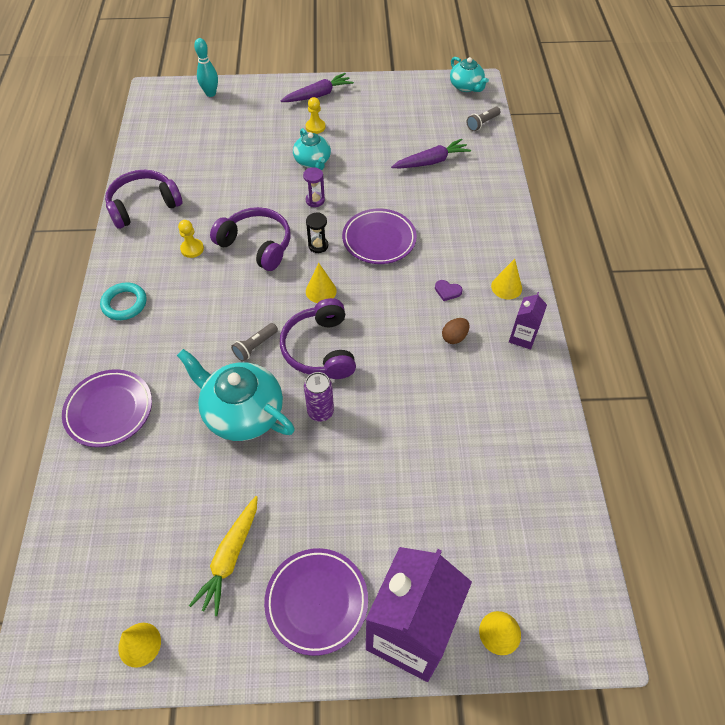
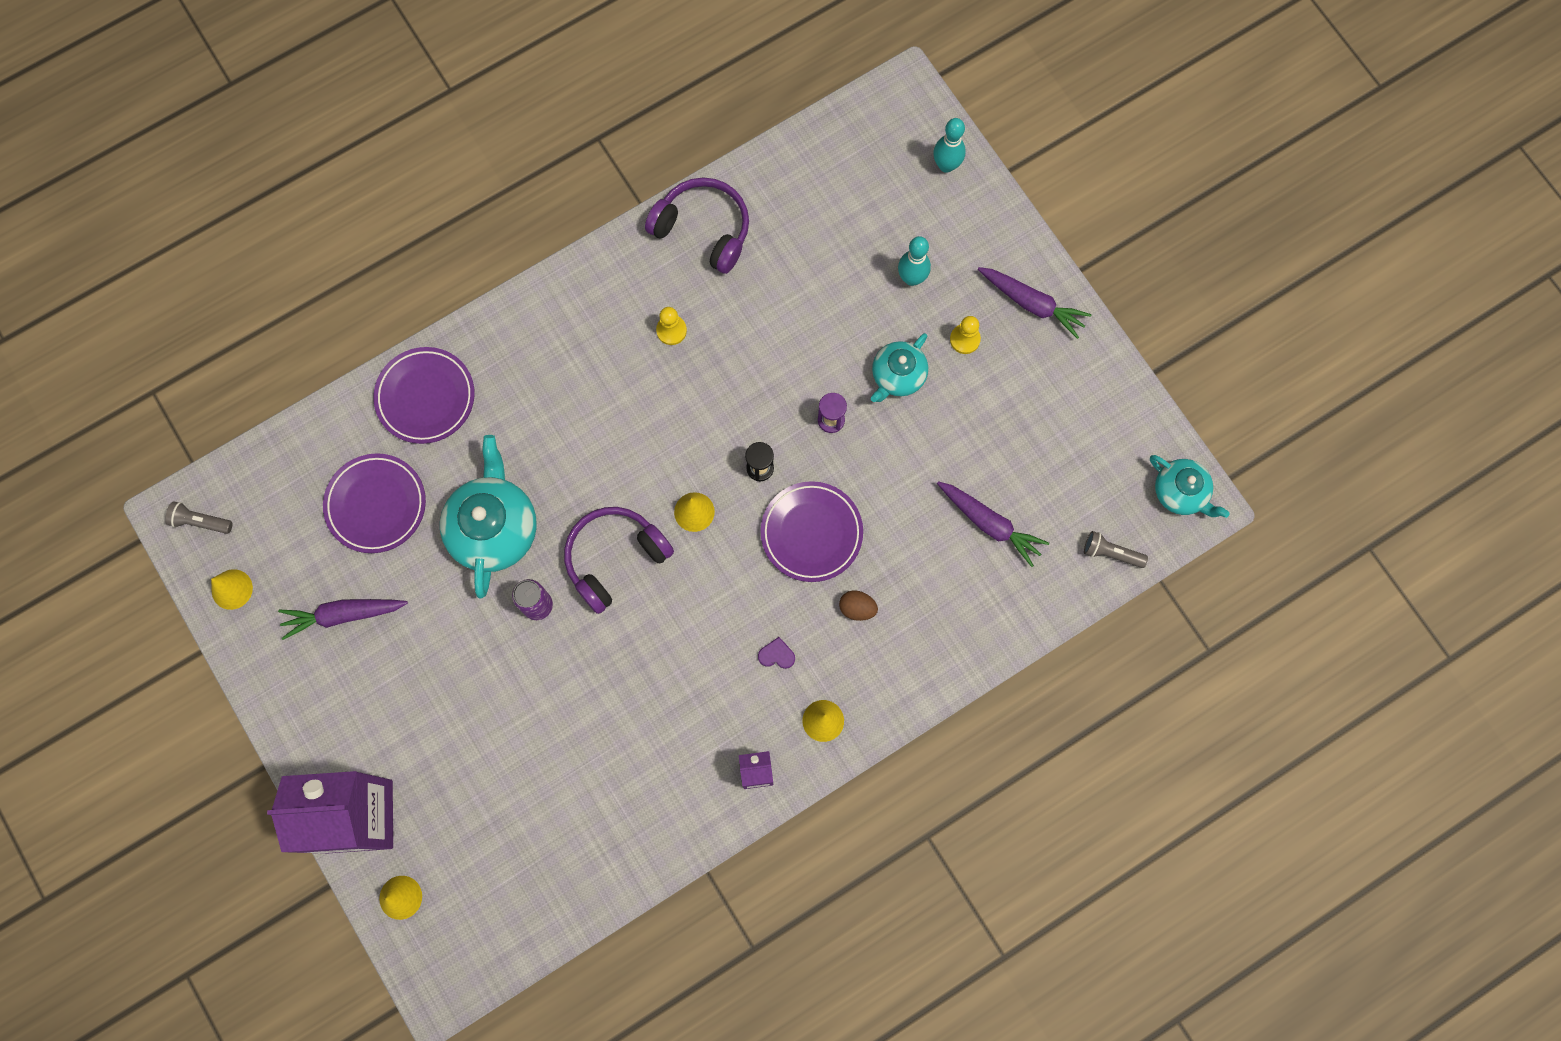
camera: 60 degrees right, 20 degrees up
(124, 304) = (556, 315): turquoise ring -> none
(230, 557) = (343, 615): yellow carrot -> purple carrot
(255, 346) = (579, 488): grey flashlight -> grey flashlight (200, 521)
(256, 245) = (719, 398): purple headphones -> none
(261, 132) = (911, 278): none -> turquoise bowling pin
(316, 602) = (344, 717): purple plate -> purple plate (376, 505)
(447, 291) = (776, 655): purple heart -> purple heart turned 105 degrees clockwise
(454, 337) = (713, 695): brown egg -> brown egg (857, 608)
(466, 86) = (1180, 492): turquoise teapot -> turquoise teapot turned 75 degrees counterclockwise

